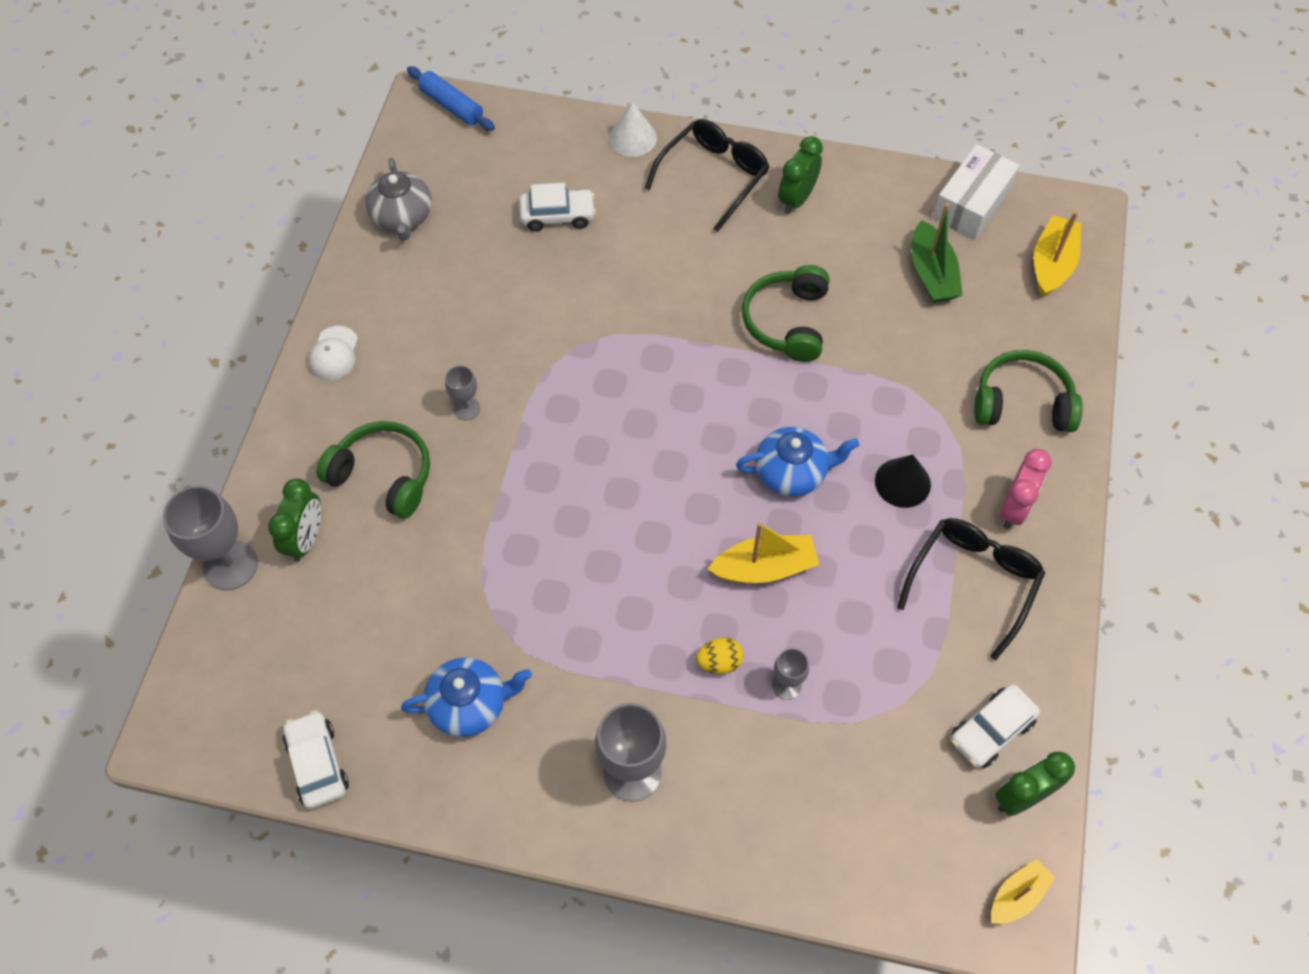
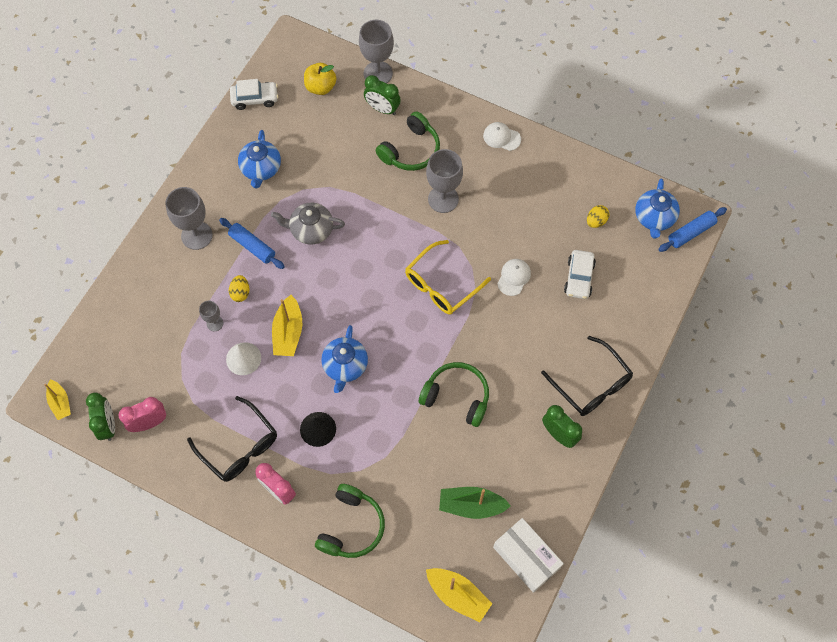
camera: 105 degrees right, 5 degrees up
(274, 653) = (320, 87): none -> yellow apple
(402, 217) = (598, 188): grey teapot -> grey teapot (311, 230)
(437, 147) = (654, 218): none -> blue teapot
(459, 211) = (596, 221): none -> yellow egg
(467, 409) = (443, 199): grey goblet -> grey goblet, size x1.91
(579, 291) = (514, 277): none -> white cap
(618, 378) = (441, 285): none -> yellow glasses
(628, 670) = (252, 246): none -> blue rolling pin
(632, 138) = (638, 340): white cone -> white cone (243, 358)
(991, 730) = (149, 423): white car -> pink clock

